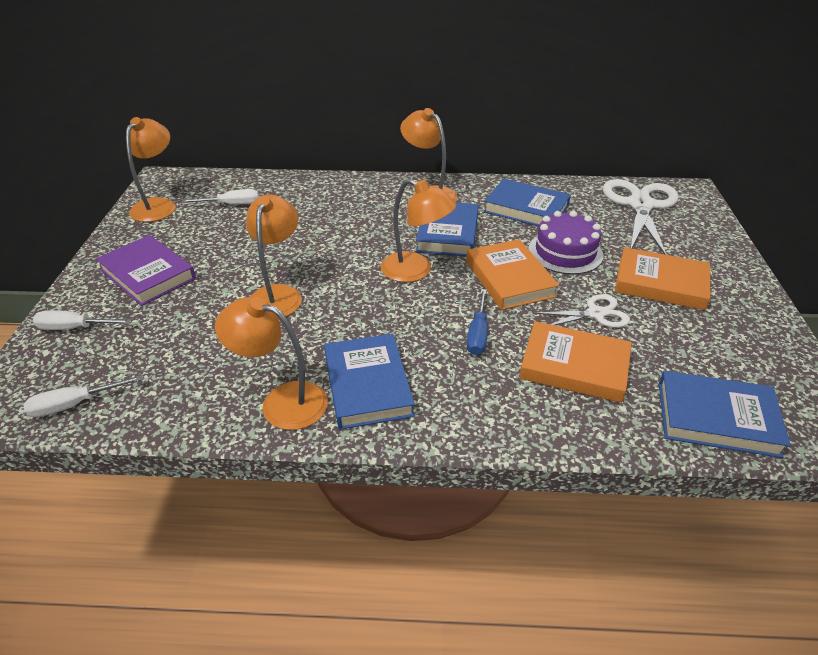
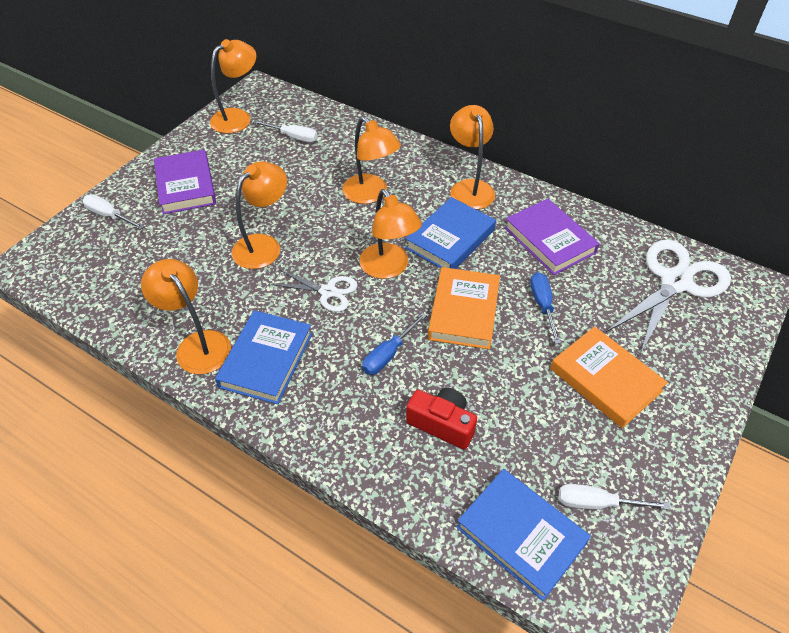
camera: 30 degrees right, 10 degrees up
(74, 405) = (70, 282): white screwdriver -> white screwdriver (597, 503)
(347, 224) = (371, 195): none -> orange lamp
(526, 209) = (549, 240): blue book -> purple book
(565, 252) = (542, 305): purple cake -> blue screwdriver
(574, 366) = (442, 424): orange book -> red camera
(596, 314) = (510, 383): white scissors -> white scissors (328, 292)

